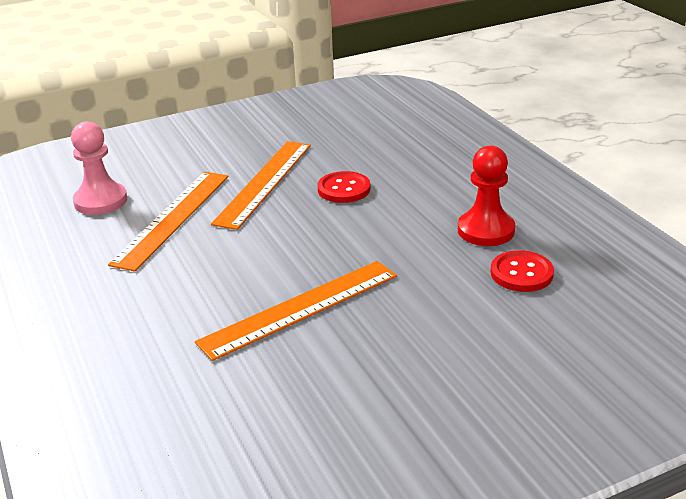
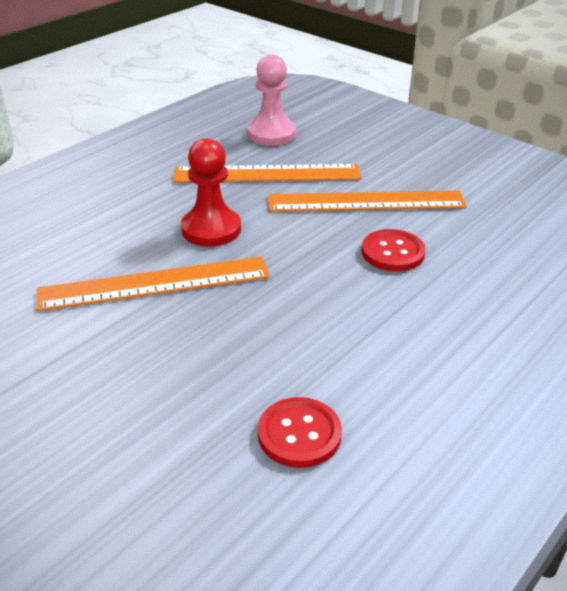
camera: 65 degrees right, 5 degrees up
(300, 308) = (154, 283): orange ruler -> orange ruler turned 45 degrees counterclockwise
(486, 230) = (380, 381): red pawn -> red pawn (211, 229)

